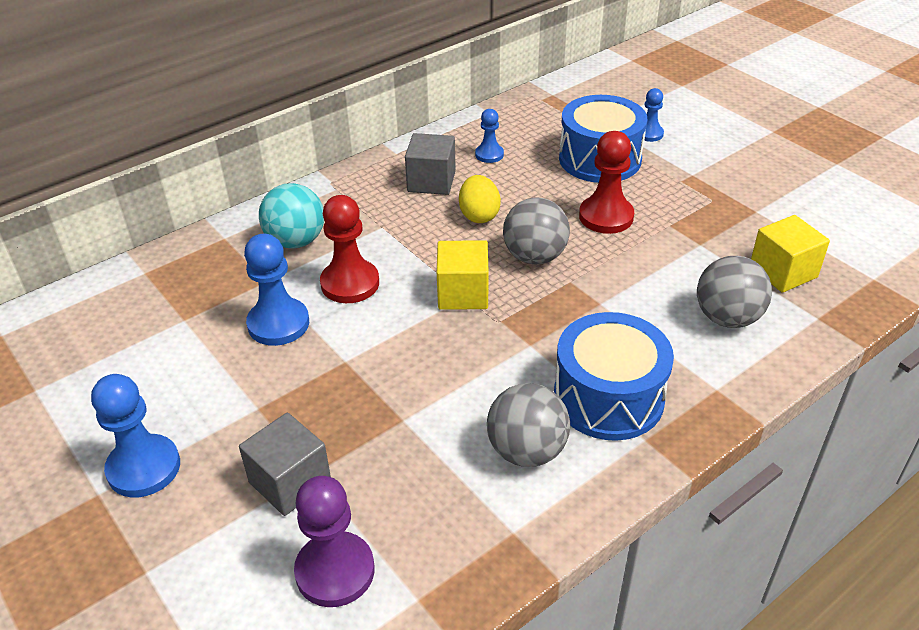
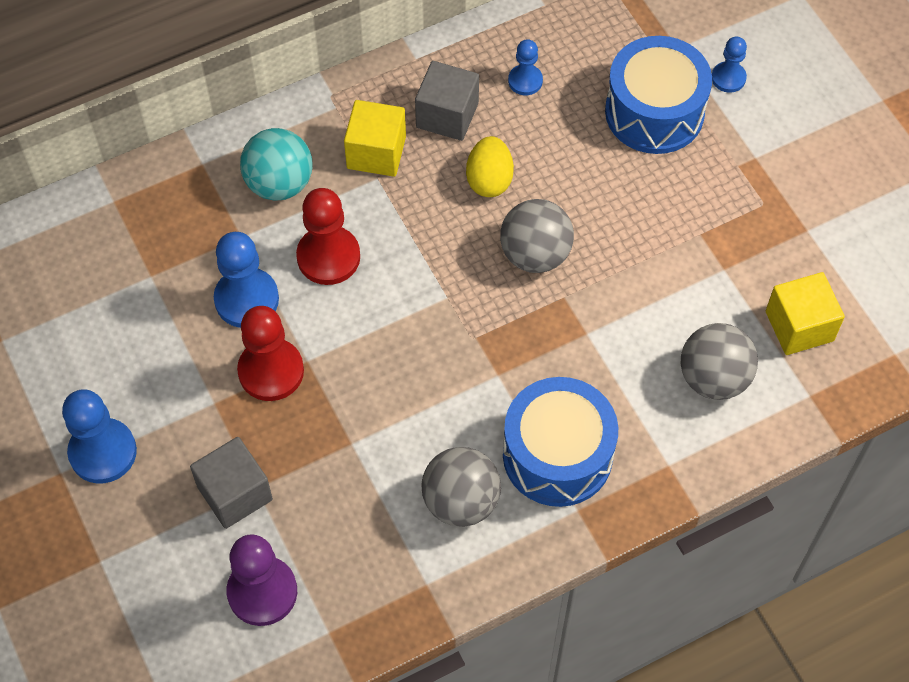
camera: 10 degrees right, 20 degrees up
(463, 293) = (445, 293): yellow cube -> yellow cube (376, 152)
(606, 217) = (632, 208): red pawn -> red pawn (271, 371)

